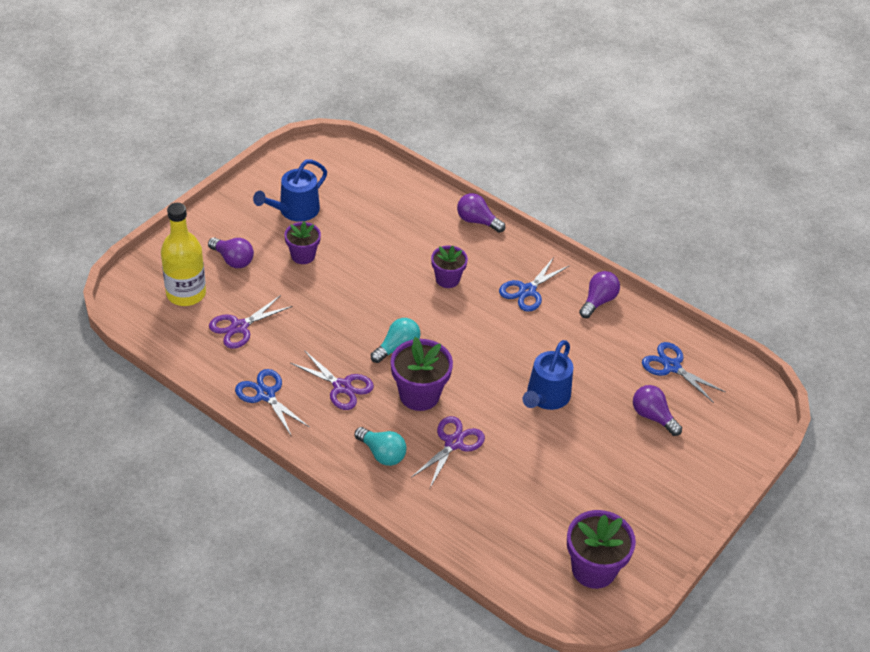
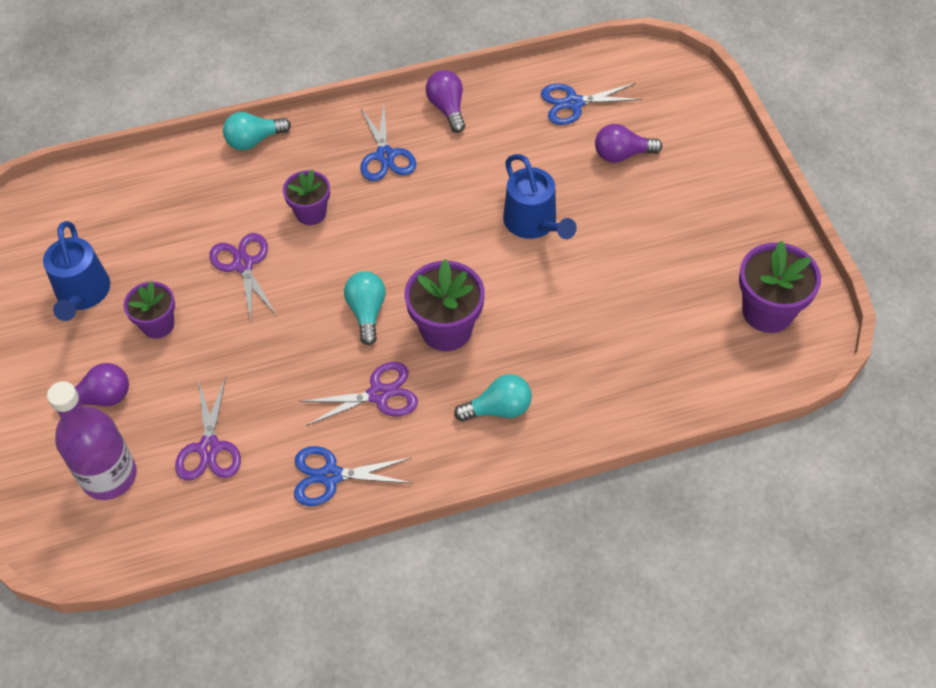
camera: 50 degrees left, 10 degrees up
(186, 293) = (109, 476): yellow bottle -> purple bottle
(453, 443) = (532, 336): purple scissors -> purple scissors (243, 265)
(477, 221) = (254, 140): purple light bulb -> turquoise light bulb

